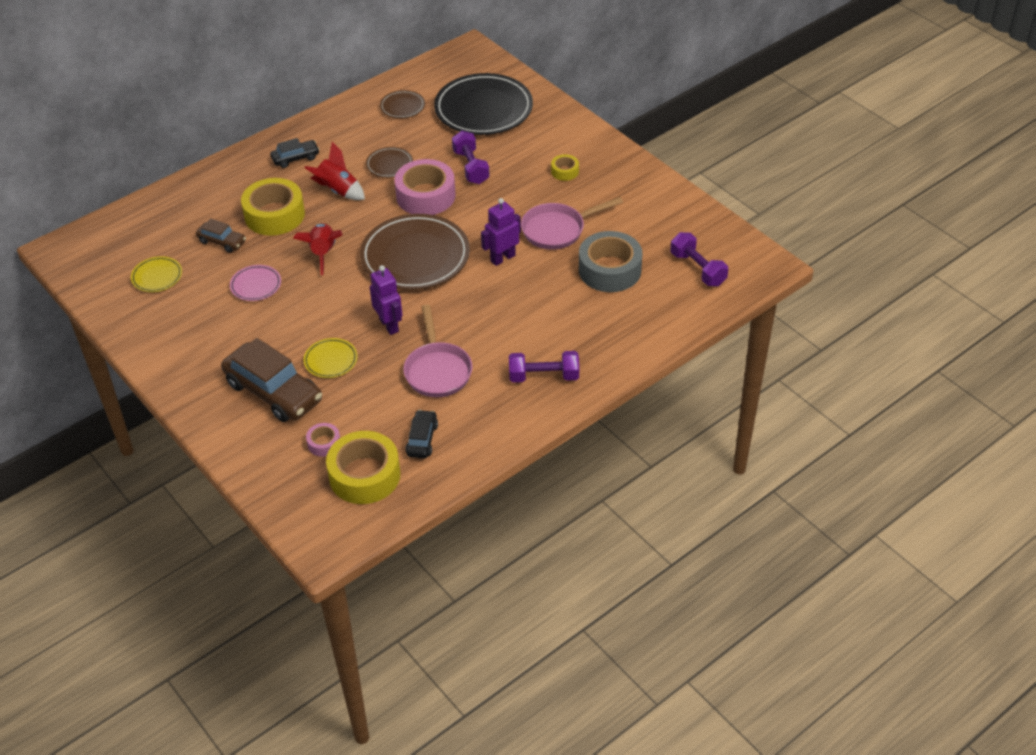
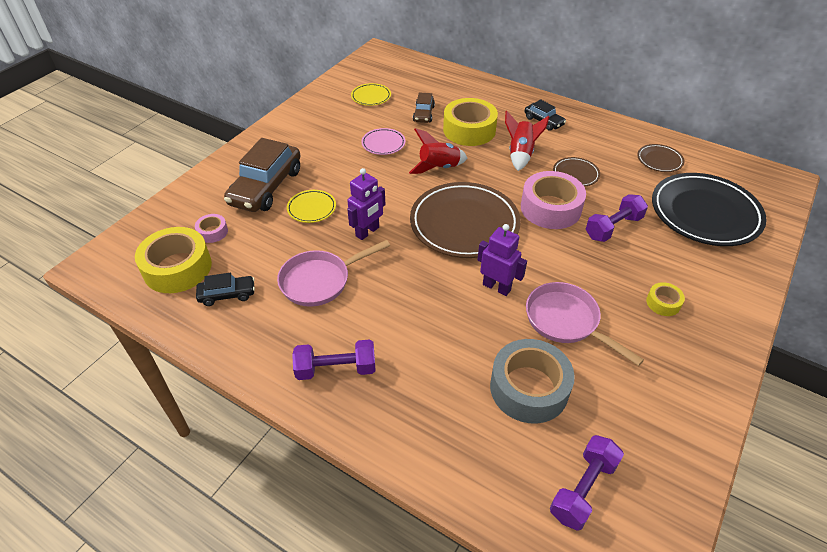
camera: 70 degrees right, 0 degrees up
(544, 376) = (336, 369): purple dumbbell -> purple dumbbell turned 75 degrees counterclockwise

